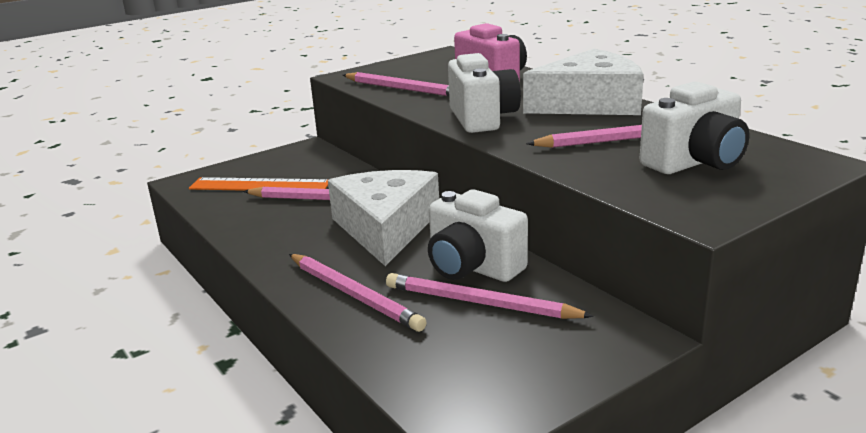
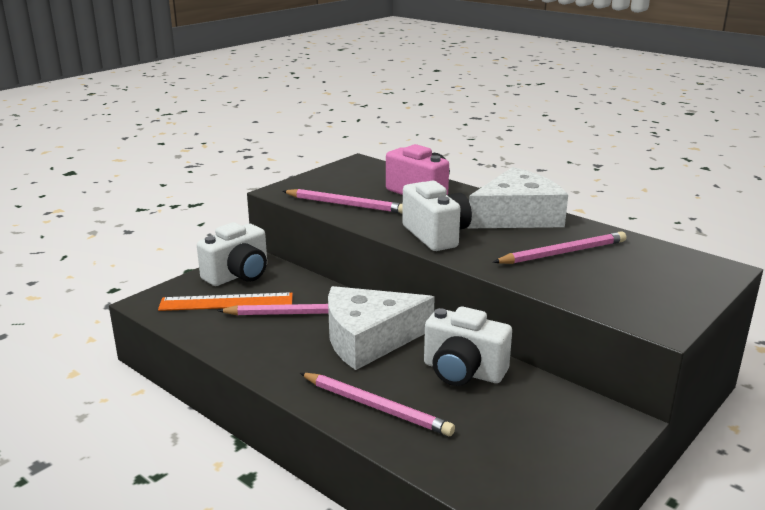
camera: 15 degrees left, 0 degrees up
(385, 228) = (368, 339): white cheese -> white cheese turned 90 degrees counterclockwise
(480, 303) = (486, 404): pink pencil -> none
(695, 162) = (630, 273): white camera -> white camera (238, 275)

